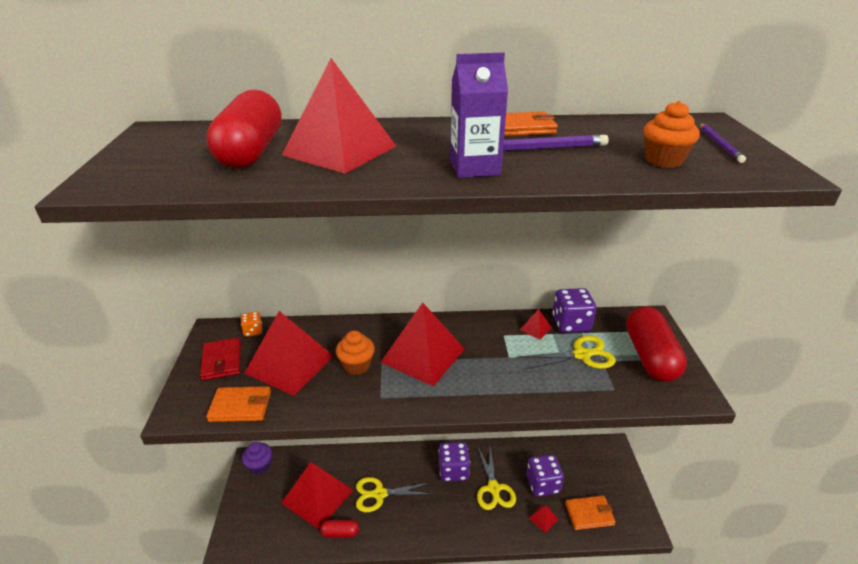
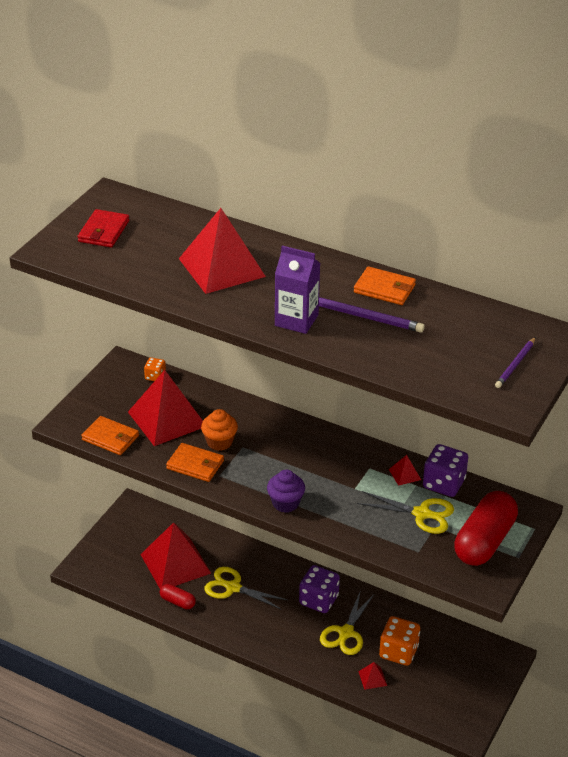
camera: 30 degrees right, 5 degrees up
(222, 361) = (116, 394): red wallet -> red wallet (103, 231)
(251, 152) = (161, 247): red capsule -> none
(260, 466) = (138, 514): purple cupcake -> purple cupcake (285, 503)
(423, 355) = (281, 456): red pyramid -> none
(542, 484) = (398, 652): purple dice -> orange dice
(589, 514) = (422, 696): orange wallet -> orange wallet (195, 465)
(663, 160) = (442, 363): orange cupcake -> none

